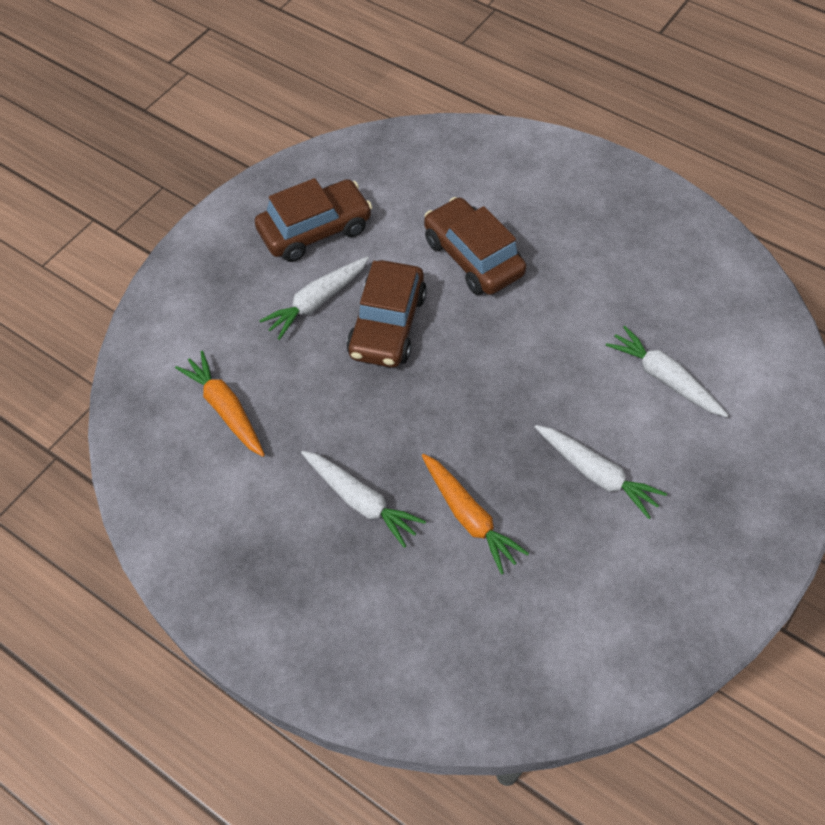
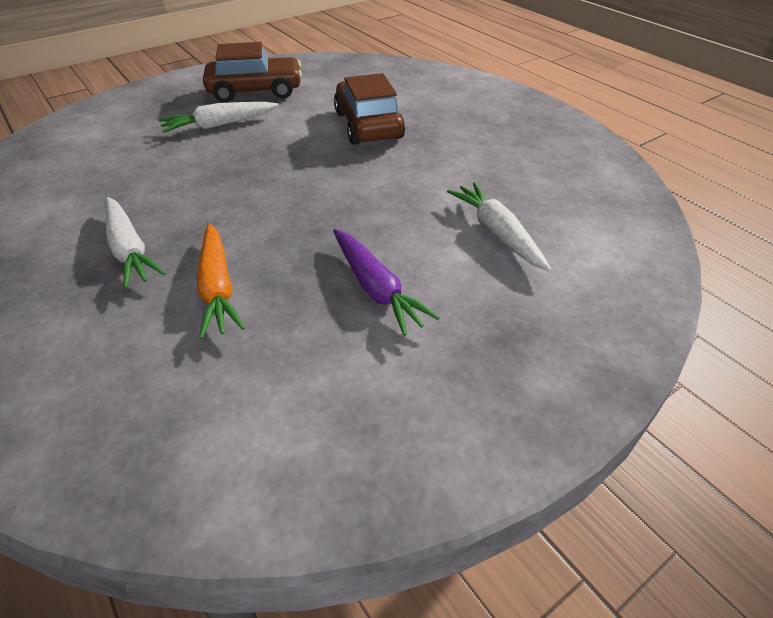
camera: 20 degrees right, 15 degrees down
(225, 409) = (85, 166): orange carrot -> none
(387, 325) = (263, 147): brown car -> none
(596, 474) = (376, 288): white carrot -> purple carrot

